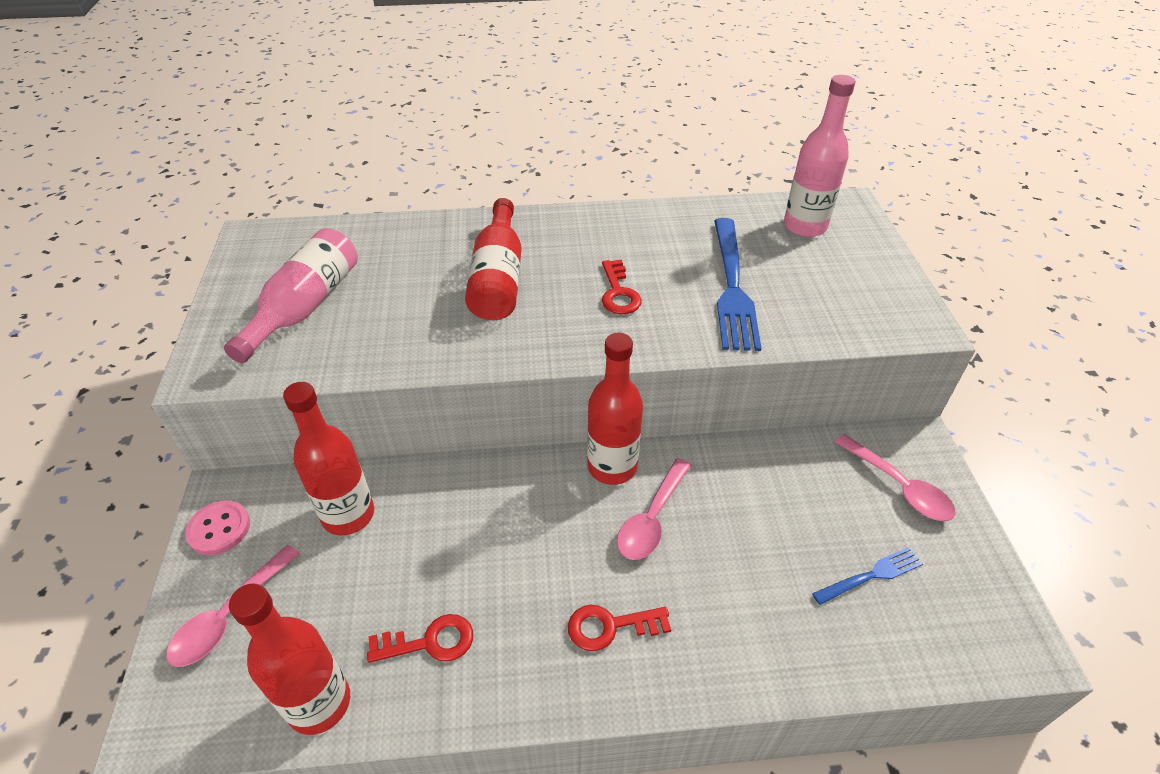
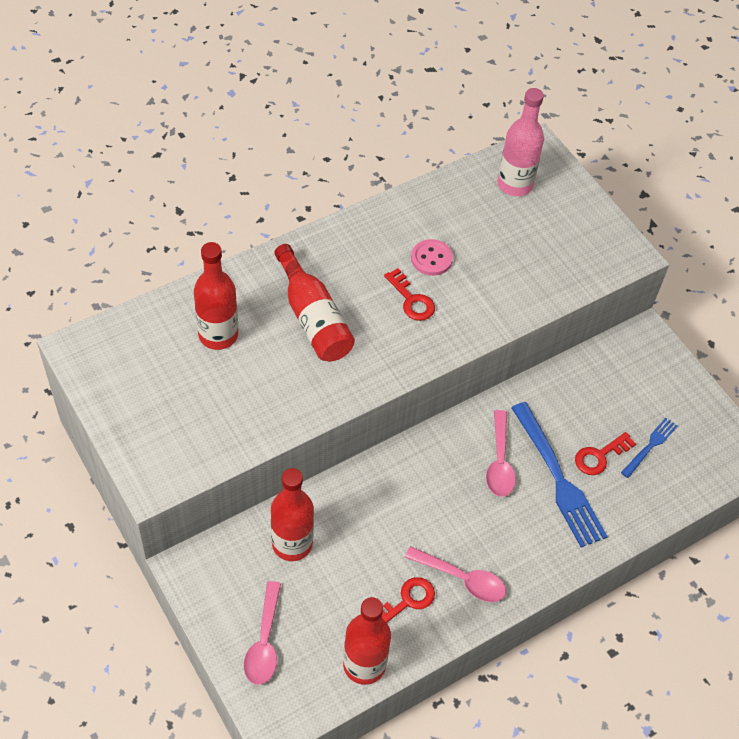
camera: 30 degrees left, 10 degrees up
(219, 529) = (207, 591): pink button -> pink button (431, 259)
(305, 306) = (183, 399): pink bottle -> none
(610, 626) = (511, 544): red key -> red key (600, 456)
(612, 466) = (453, 434): red bottle -> red bottle (218, 335)
(732, 287) = (490, 265): blue fork -> blue fork (559, 479)
(899, 487) = (645, 375): pink spoon -> pink spoon (462, 579)

